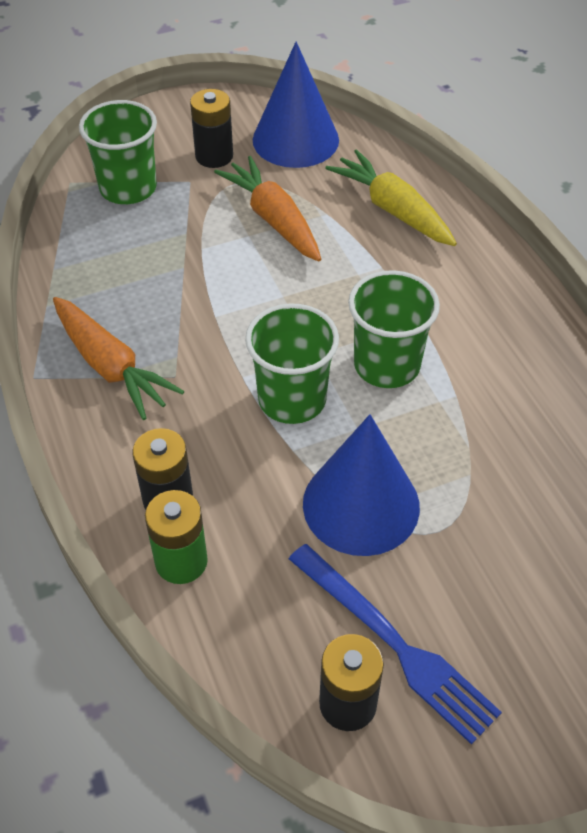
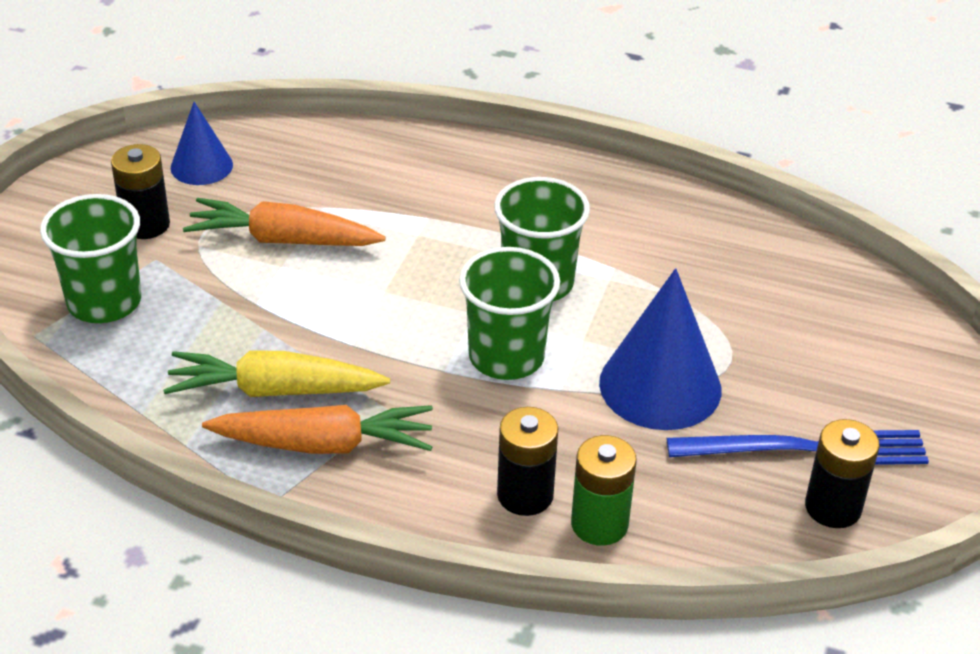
camera: 50 degrees left, 10 degrees down
(295, 140) = (201, 166): blue cone -> blue cone, size x0.58
(393, 209) = (371, 169): yellow carrot -> yellow carrot (274, 390)

